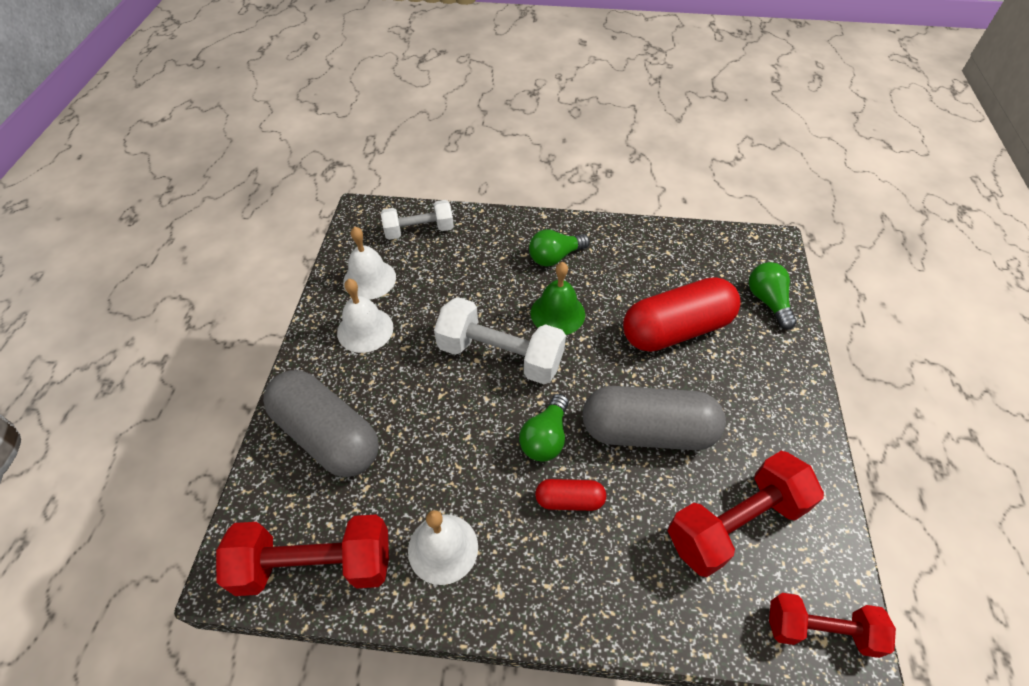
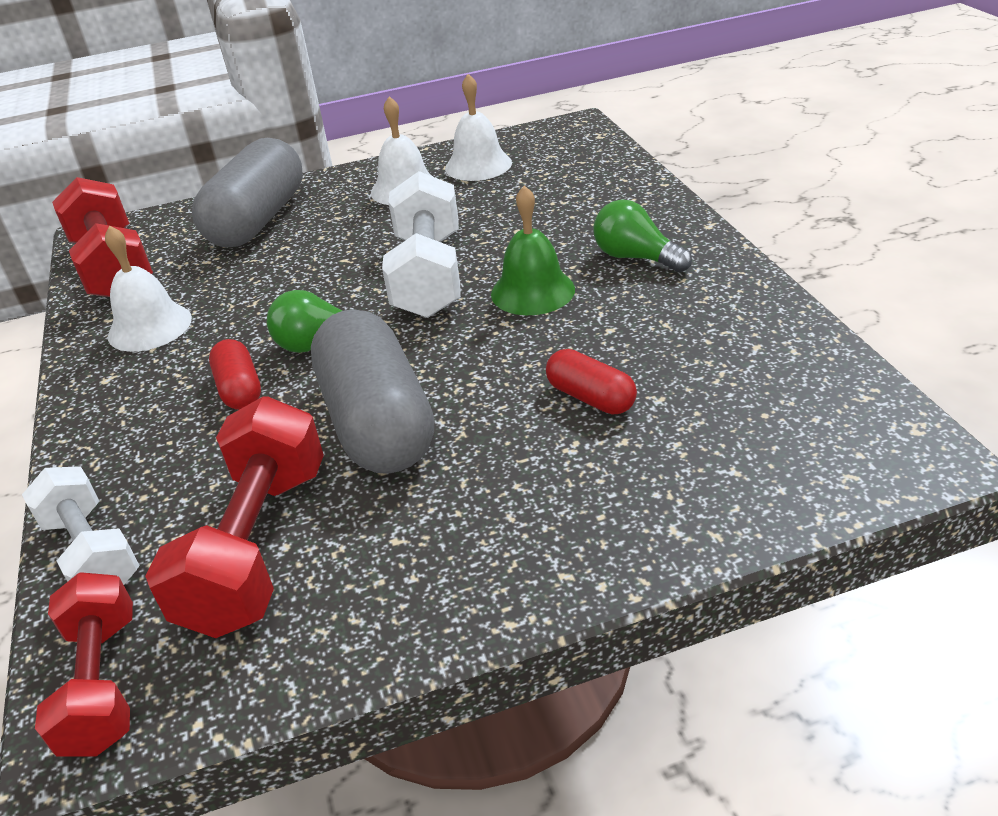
camera: 70 degrees right, 15 degrees down
(419, 231) = (582, 162): white dumbbell -> white dumbbell (92, 553)
(676, 329) = (590, 398): red capsule -> red capsule, size x0.48
(735, 523) = (257, 546): red dumbbell -> red dumbbell turned 60 degrees clockwise
(767, 301) = (753, 483): green light bulb -> none

